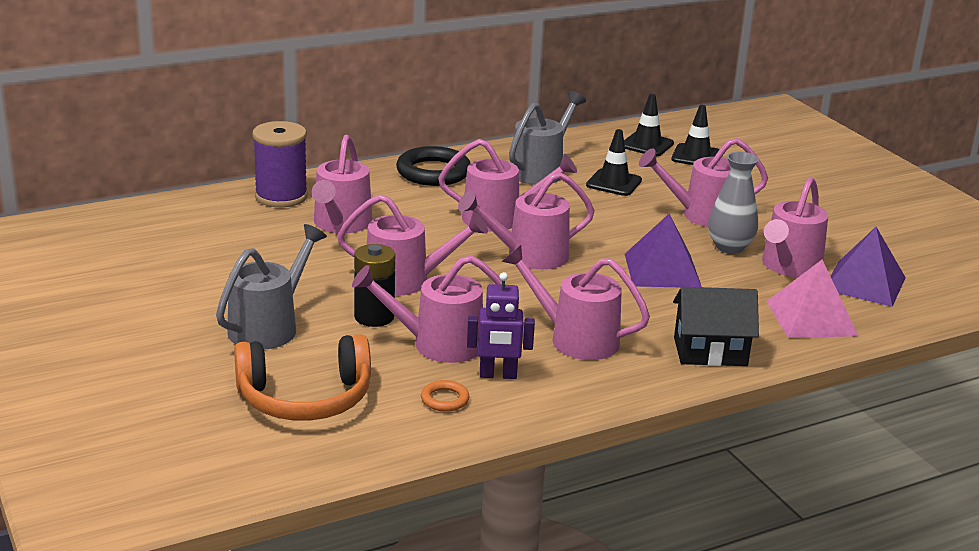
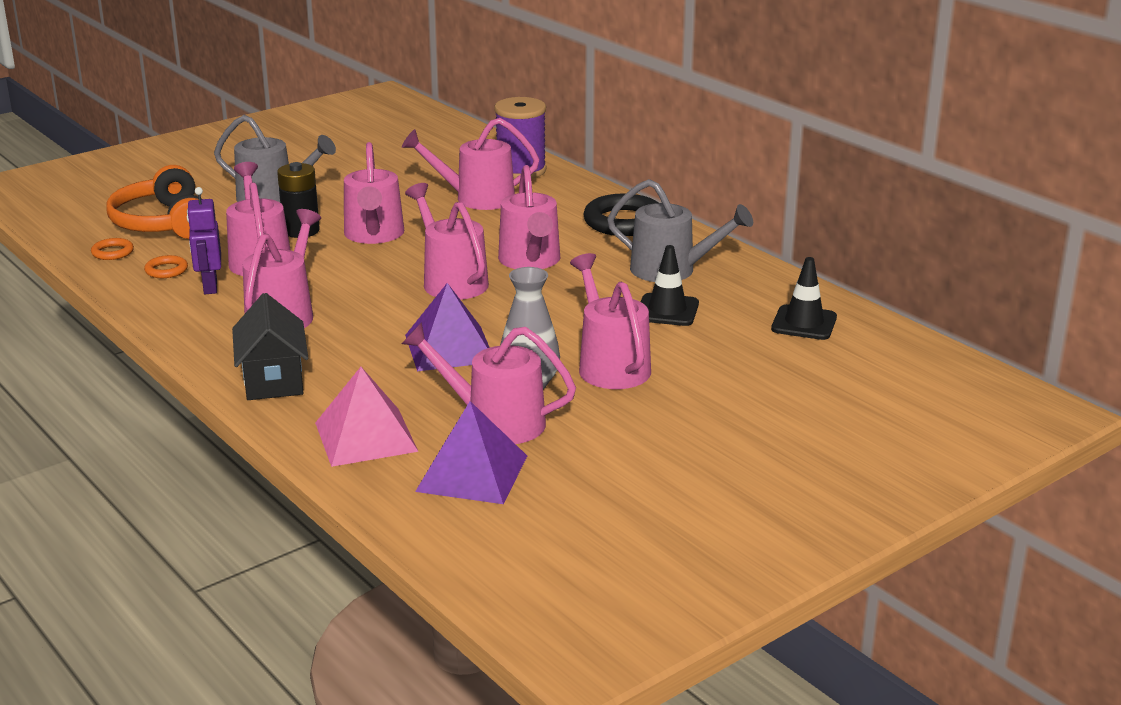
camera: 80 degrees right, 0 degrees up
(377, 434) = (112, 252): none -> orange ring
(696, 156) = (794, 355): black traffic cone -> none

